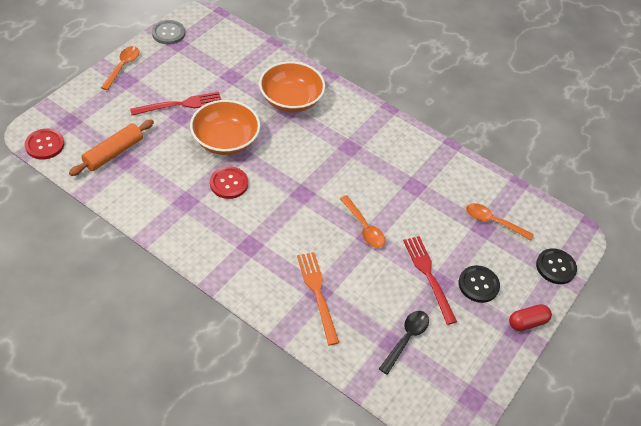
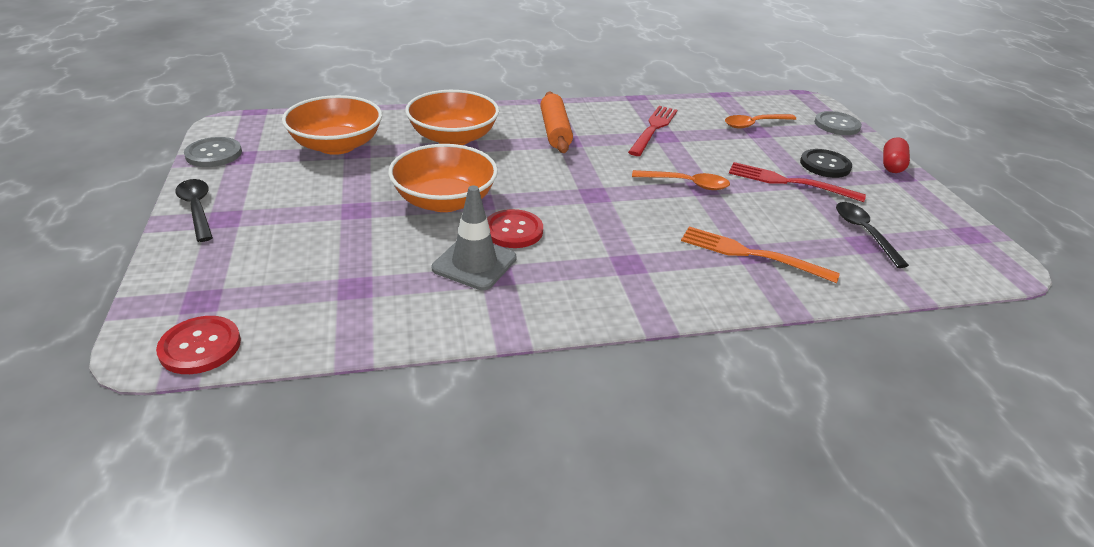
camera: 45 degrees left, 15 degrees down
(114, 153) = (326, 290): orange rolling pin -> orange rolling pin (555, 131)
(122, 67) = (197, 209): orange spoon -> black spoon
(181, 104) = (338, 201): red fork -> red fork (653, 128)
(185, 187) = (474, 263): none -> grey traffic cone
(227, 65) = (337, 145): none -> orange bowl
(555, 267) = (837, 125): black button -> grey button

